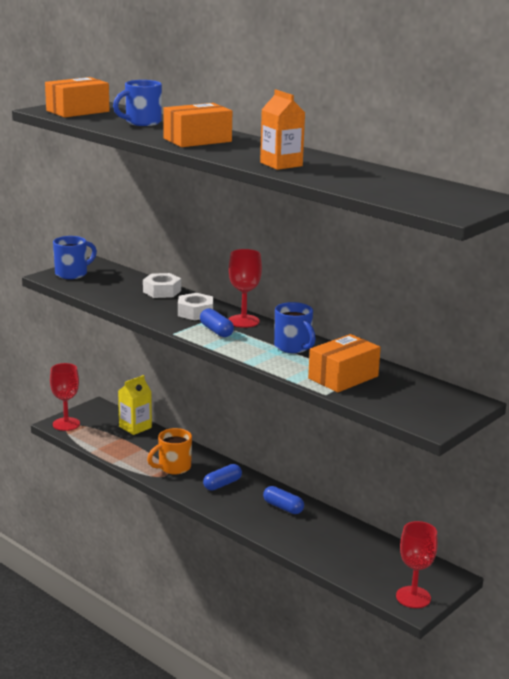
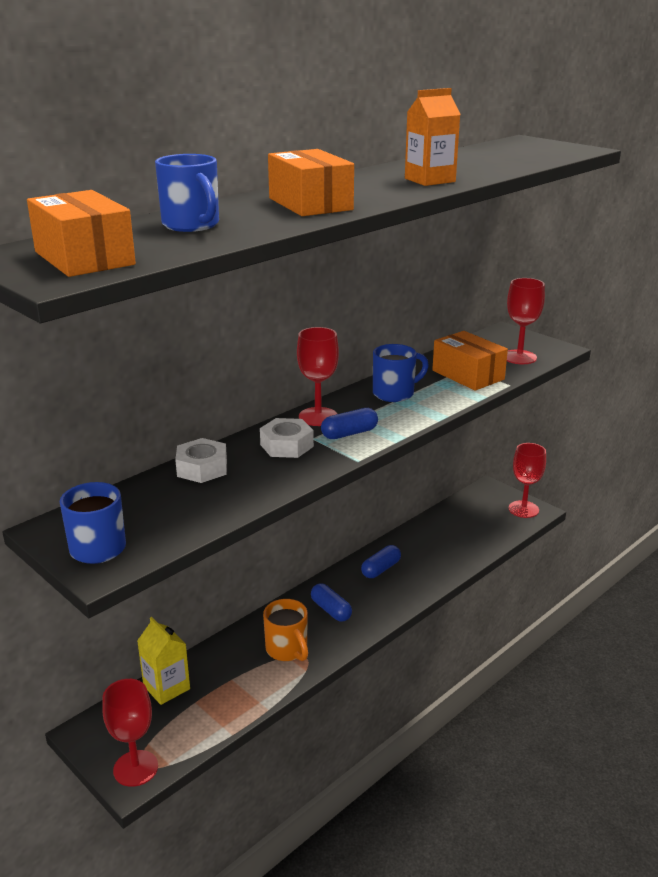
camera: 85 degrees left, 5 degrees up
(397, 403) = (519, 357): none -> red goblet

